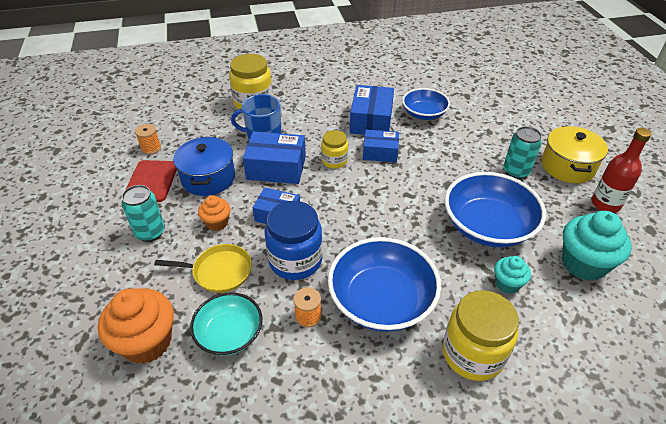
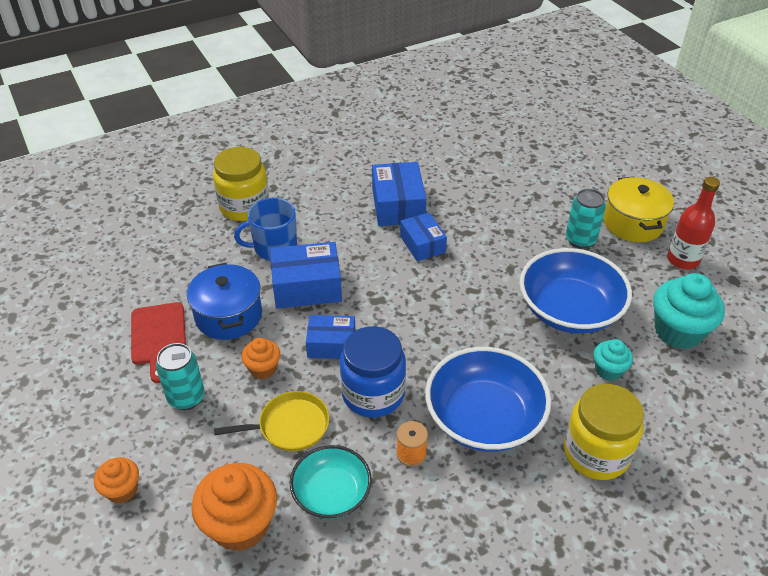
camera: 15 degrees left, 0 degrees up
(71, 292) = (122, 490): none -> orange cupcake
(151, 148) = (138, 291): orange spool -> none
(334, 161) = (373, 264): yellow jar -> none
(380, 152) = (422, 244): blue box -> blue box turned 75 degrees clockwise
(424, 114) = (456, 186): blue bowl -> none

